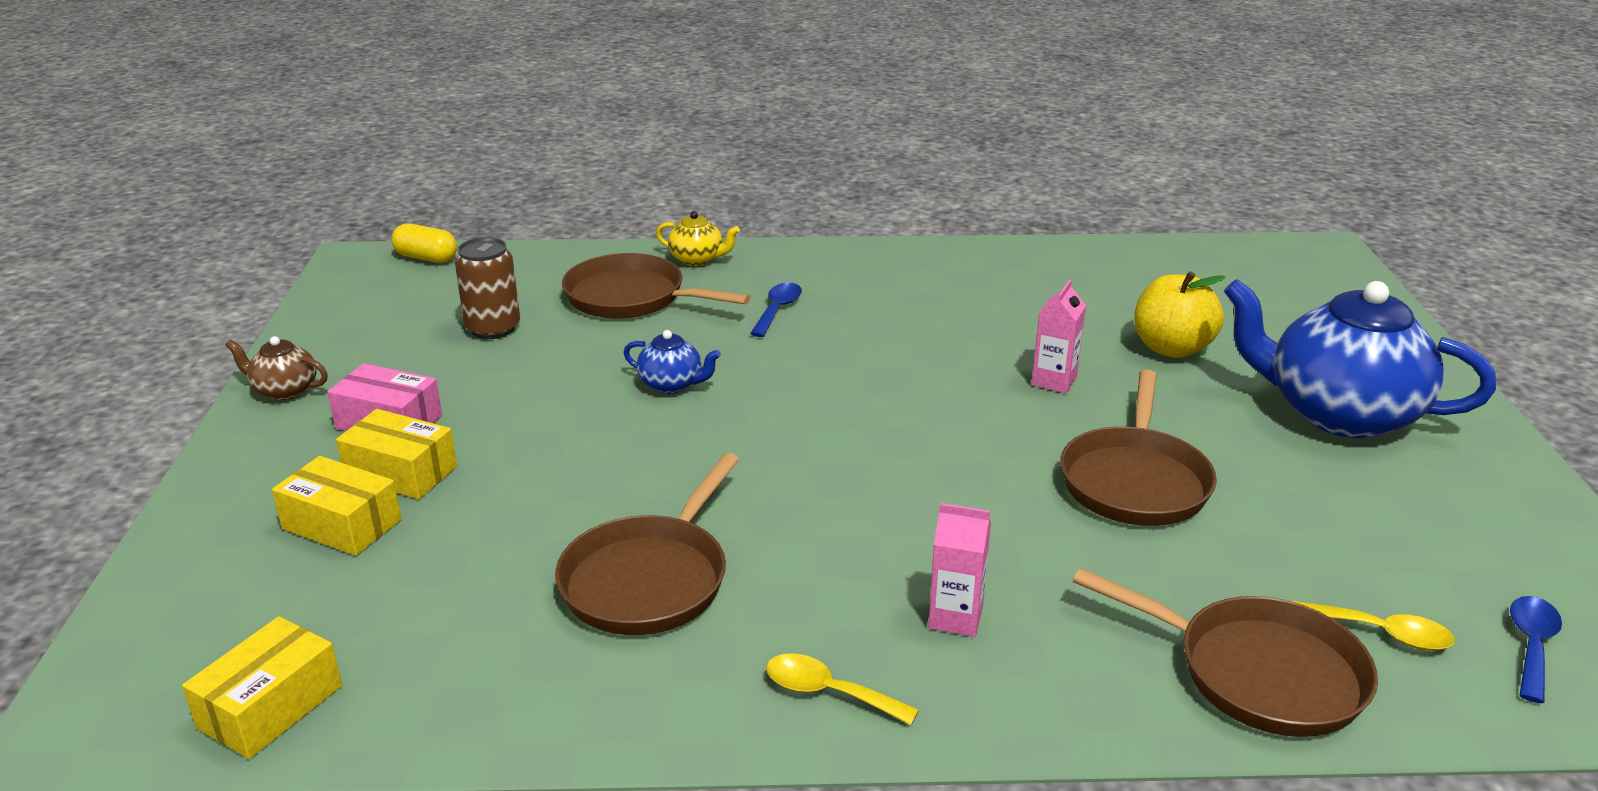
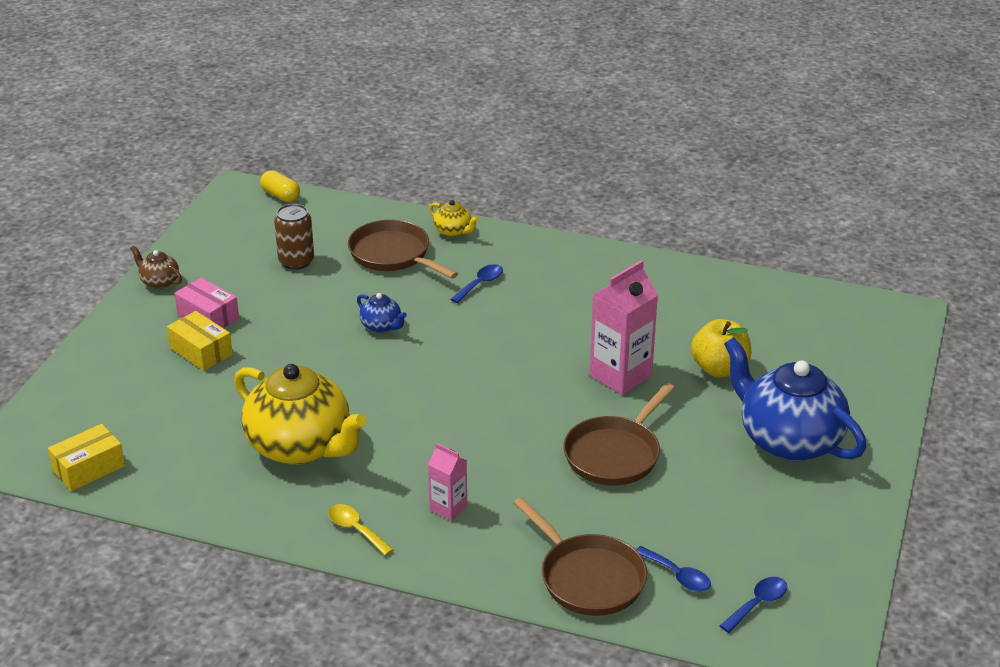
camera: 20 degrees right, 5 degrees up
(341, 524) = (158, 377): yellow box -> none
(650, 579) = (301, 447): brown pan -> yellow teapot
(1054, 381) = (620, 376): pink carton -> pink carton, size x1.81
(1381, 633) = (677, 575): yellow spoon -> blue spoon

